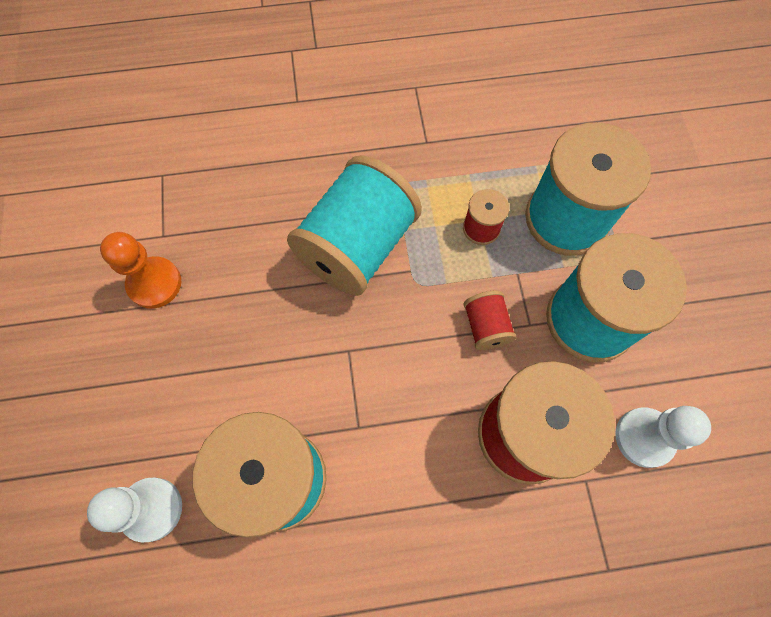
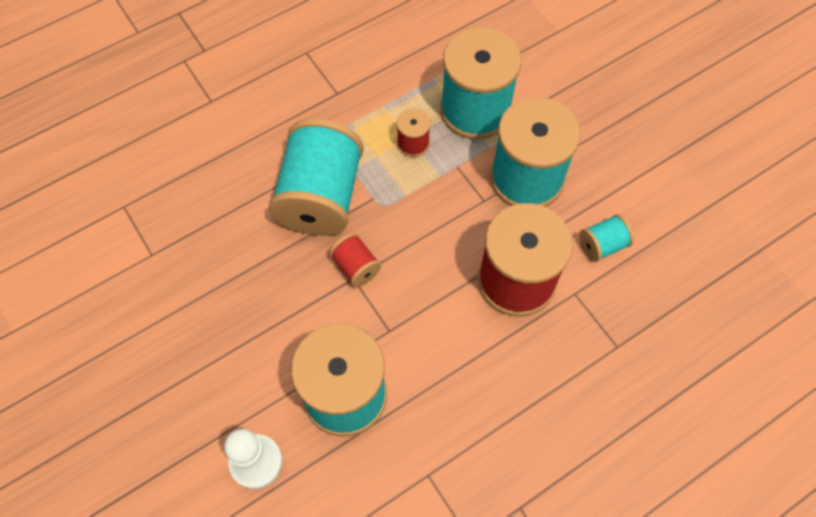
camera: 25 degrees left, 5 degrees down
(154, 283) = (165, 294): orange pawn -> none
(486, 327) = (451, 216): red spool -> red spool (356, 267)
(644, 437) = (602, 245): white pawn -> turquoise spool

